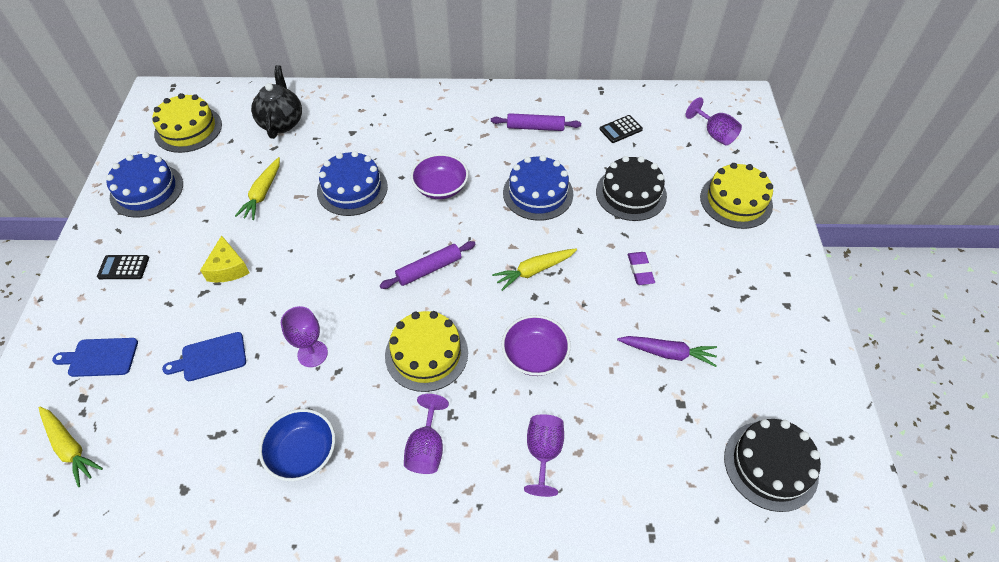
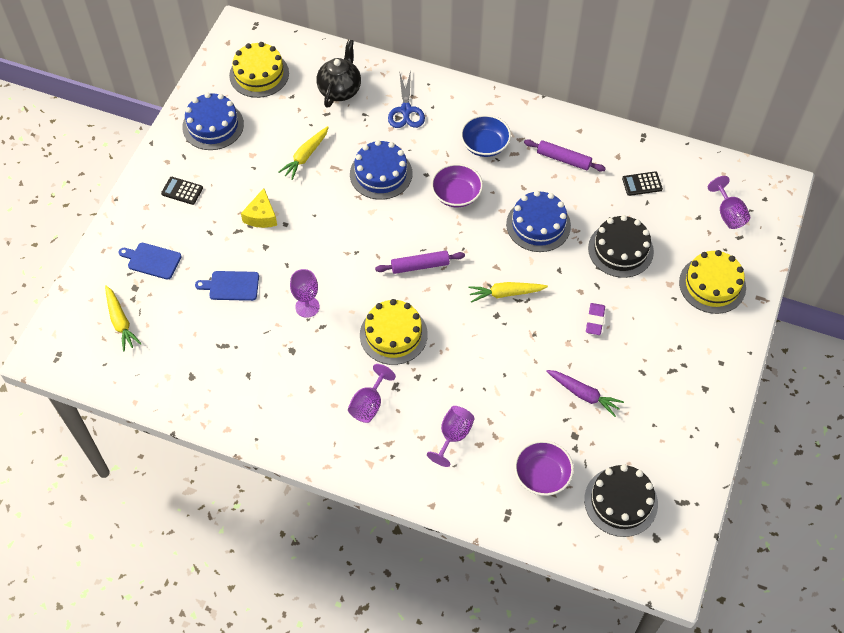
camera: 20 degrees right, 5 degrees up
(303, 453) = (279, 378): blue bowl -> blue bowl (485, 145)
(358, 124) = (406, 110): none -> blue scissors
(535, 355) = (477, 362): purple bowl -> purple bowl (542, 475)

